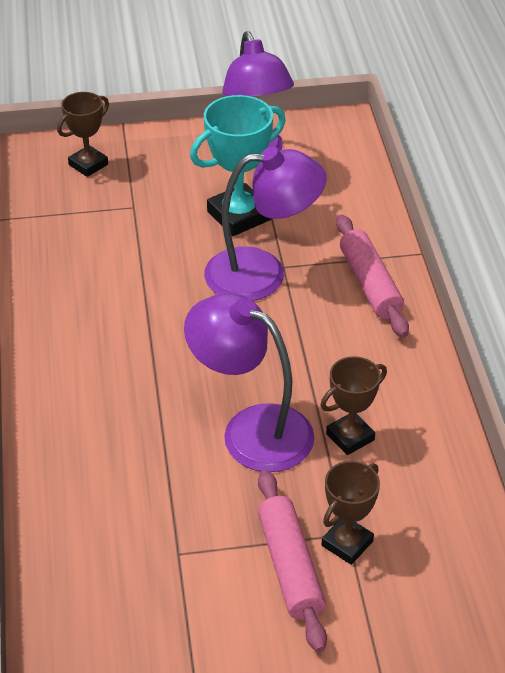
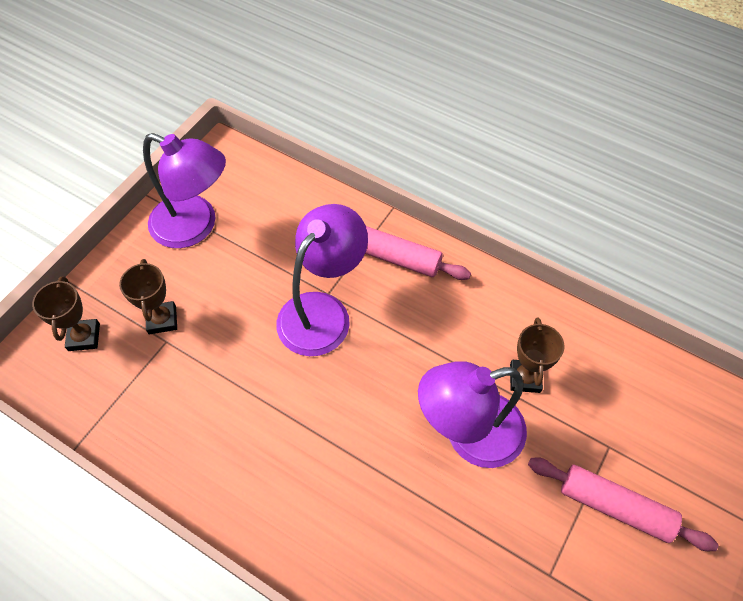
camera: 50 degrees left, 15 degrees up
(239, 216) = (249, 281): turquoise trophy -> none
(347, 543) = (618, 453): brown trophy -> brown trophy (162, 320)

